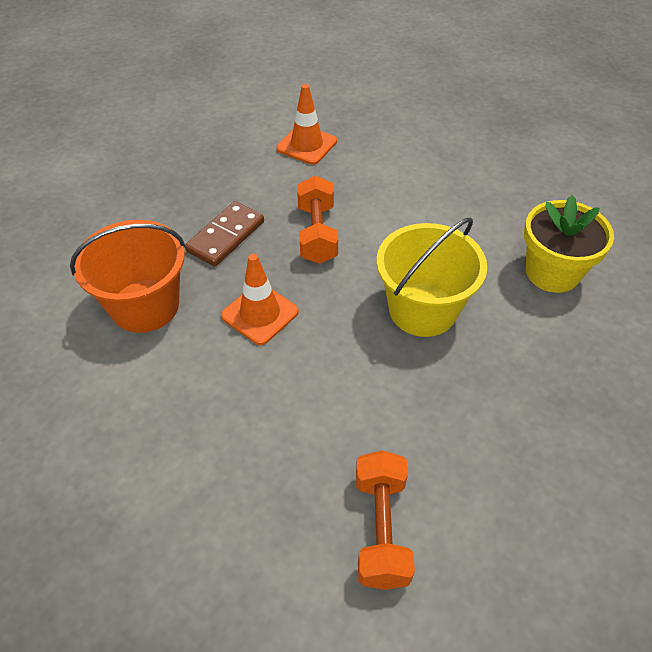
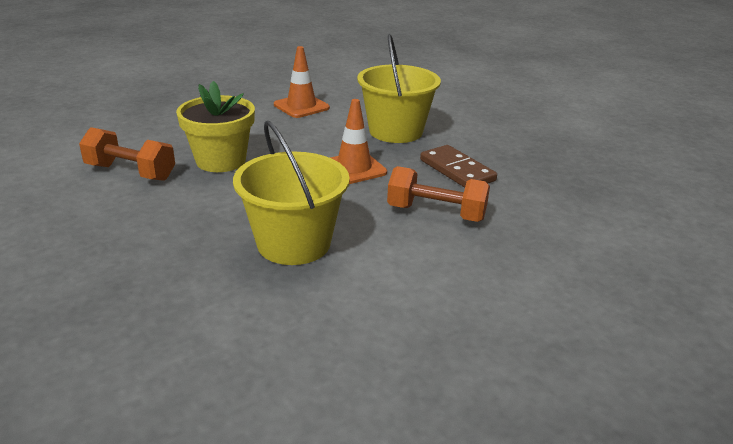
camera: 110 degrees right, 20 degrees down
(145, 305) = (395, 131): orange bucket -> yellow bucket
(306, 145) = (596, 240): orange traffic cone -> orange traffic cone (301, 106)
(552, 272) = (270, 356): yellow flower pot -> yellow flower pot (221, 161)

